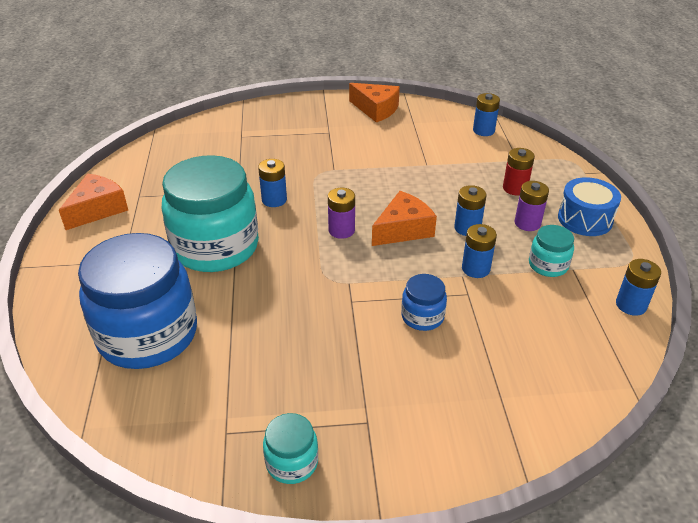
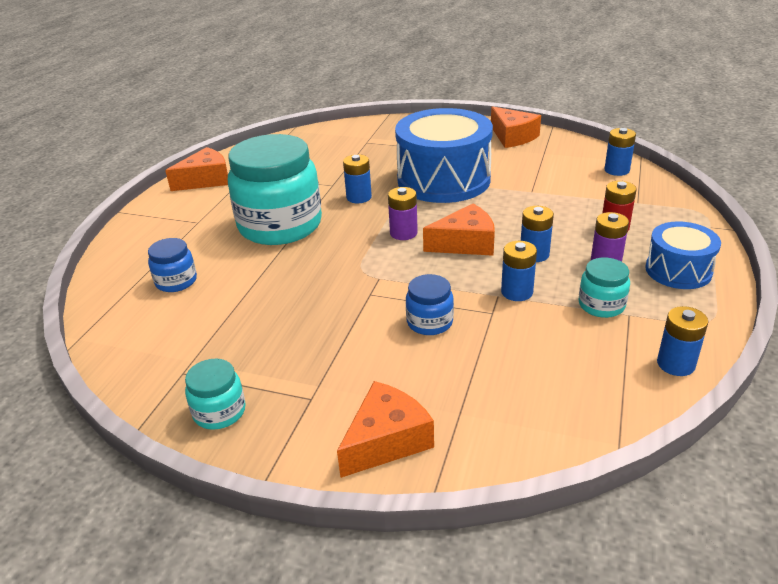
camera: 25 degrees right, 5 degrees down
(148, 335) = (176, 281): blue jar -> blue jar, size x0.44
(342, 166) = (443, 180): none -> blue drum
(459, 442) = (386, 440): none -> orange cheese

